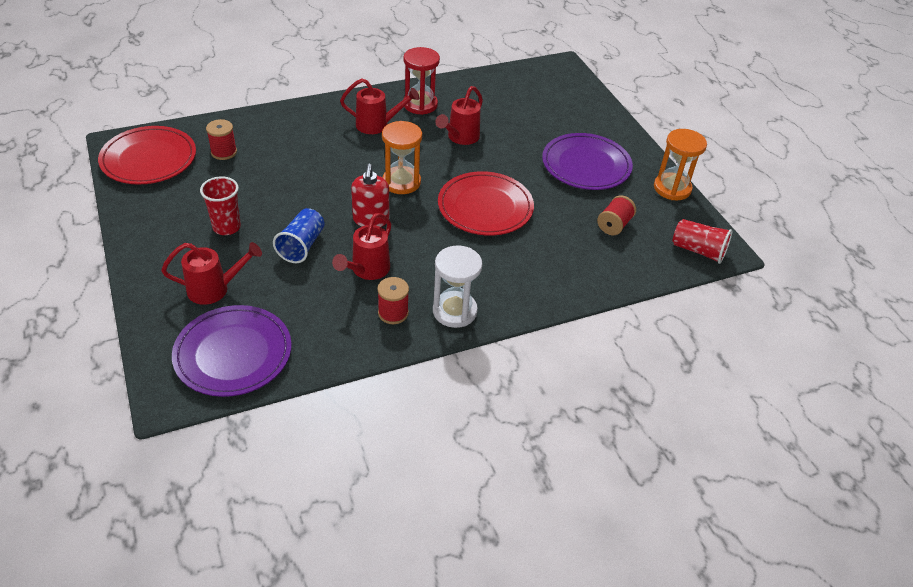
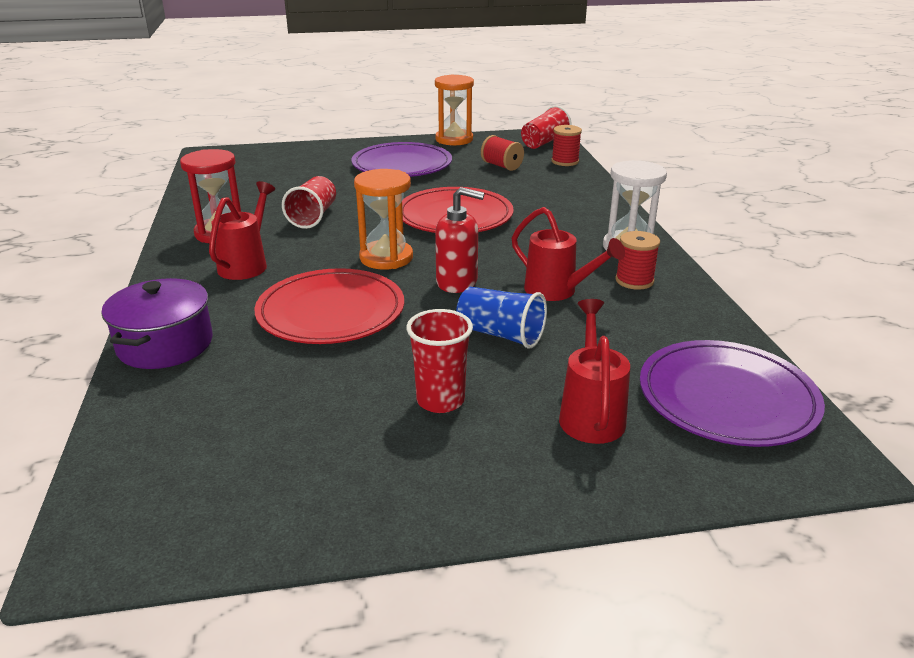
camera: 75 degrees left, 15 degrees down
(149, 159) = (187, 498): red plate -> red plate (331, 312)
(224, 152) = (225, 401): red spool -> red spool (565, 161)
(276, 119) = (165, 344): none -> purple pot
(460, 138) = (313, 217): red watering can -> red cup

